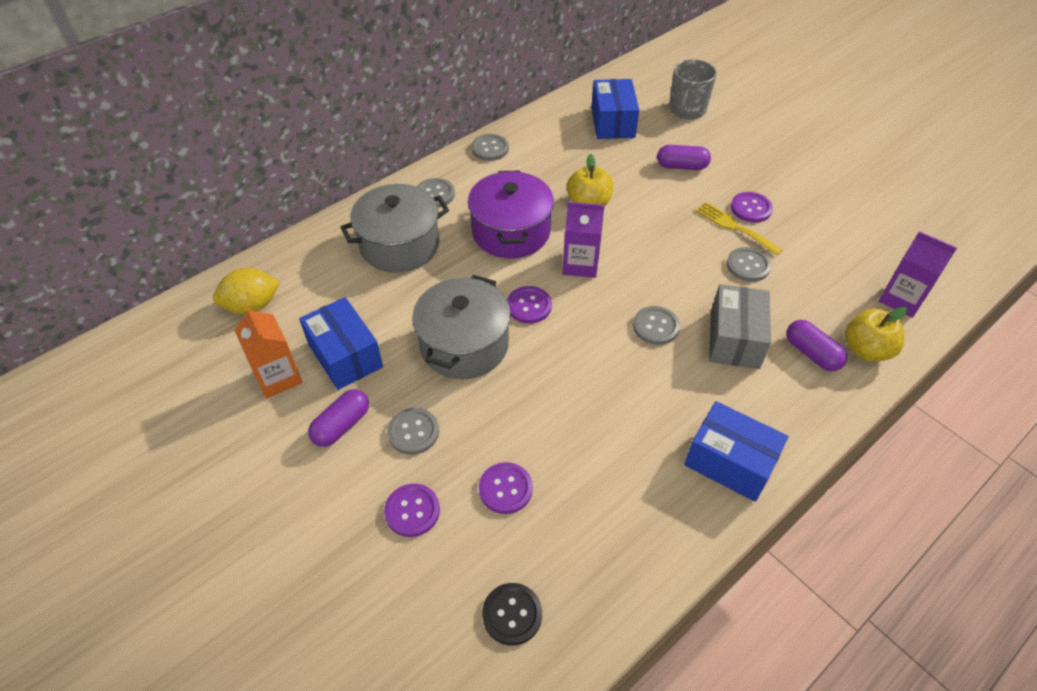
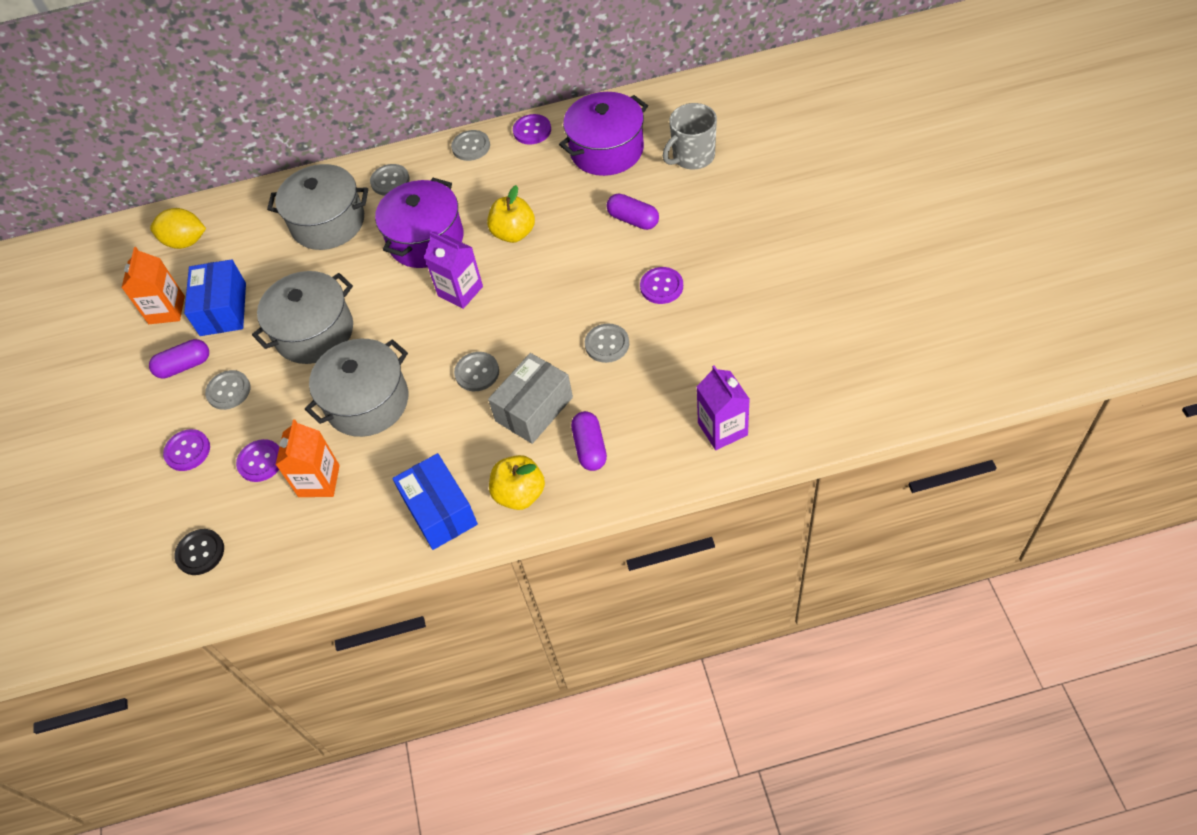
camera: 35 degrees right, 5 degrees up
(529, 306) = (389, 316): purple button -> purple button (532, 130)
(572, 389) = (367, 402): none -> grey pot
(584, 483) = (319, 481): none -> orange carton
(612, 122) = (606, 150): blue box -> purple pot
(734, 227) = (628, 301): yellow fork -> none
(866, 350) = (642, 463): yellow apple -> yellow apple (520, 494)

